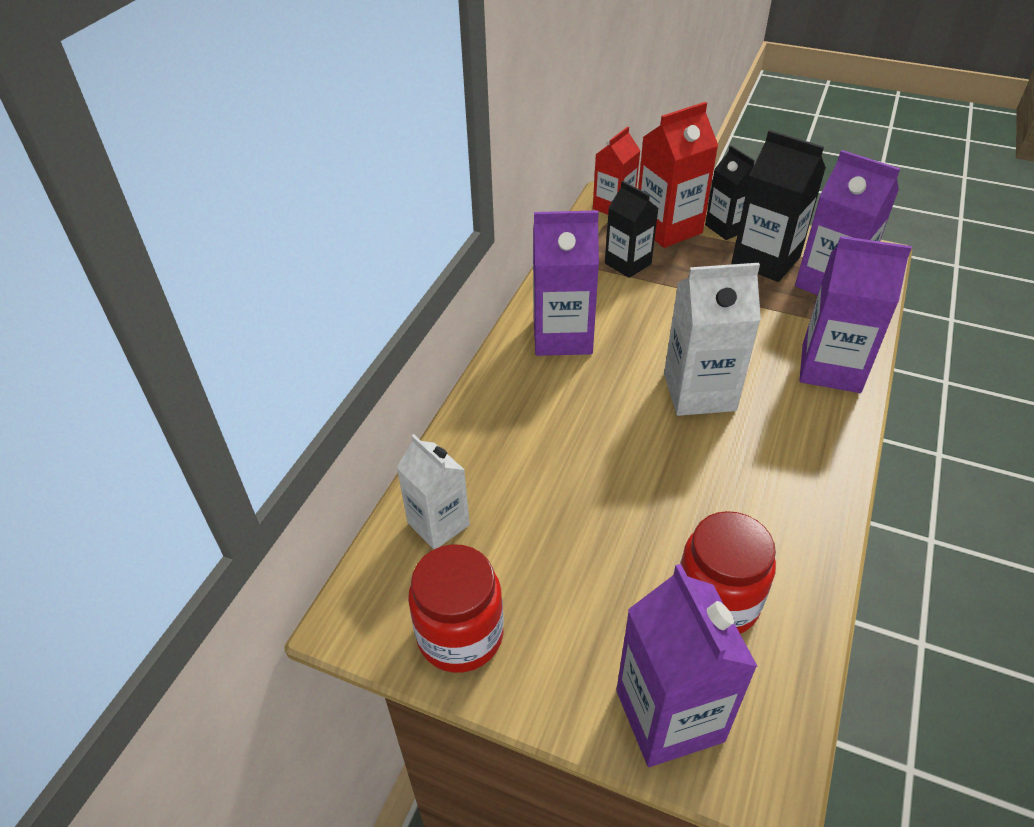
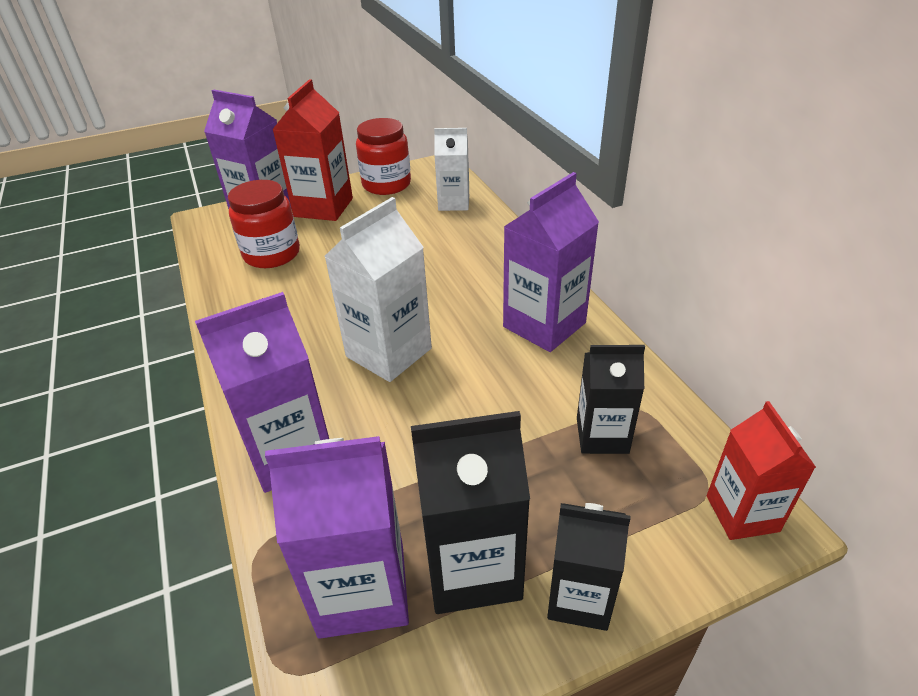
camera: 135 degrees right, 5 degrees down
(668, 228) = (637, 528): red carton -> red carton (323, 207)

